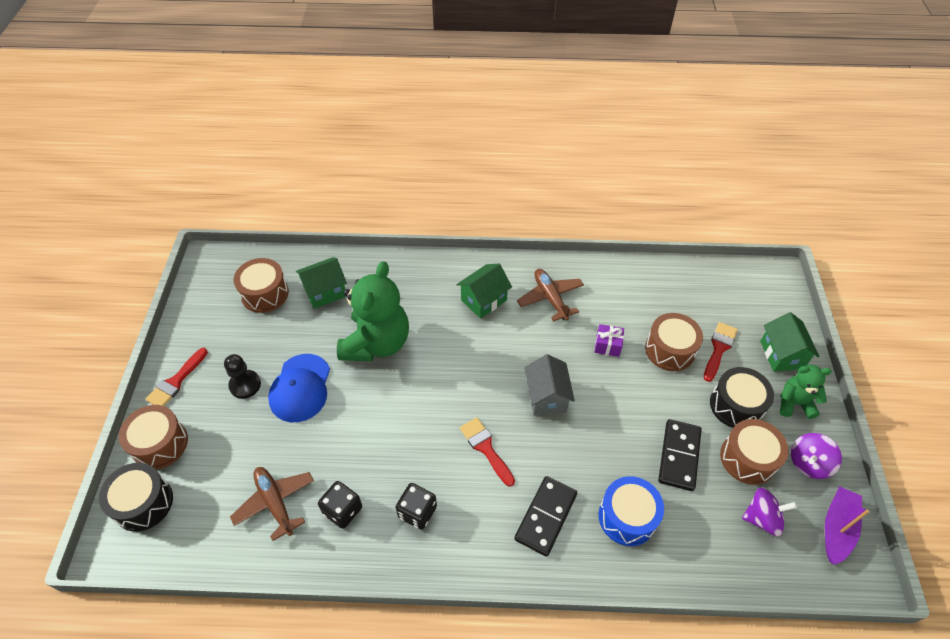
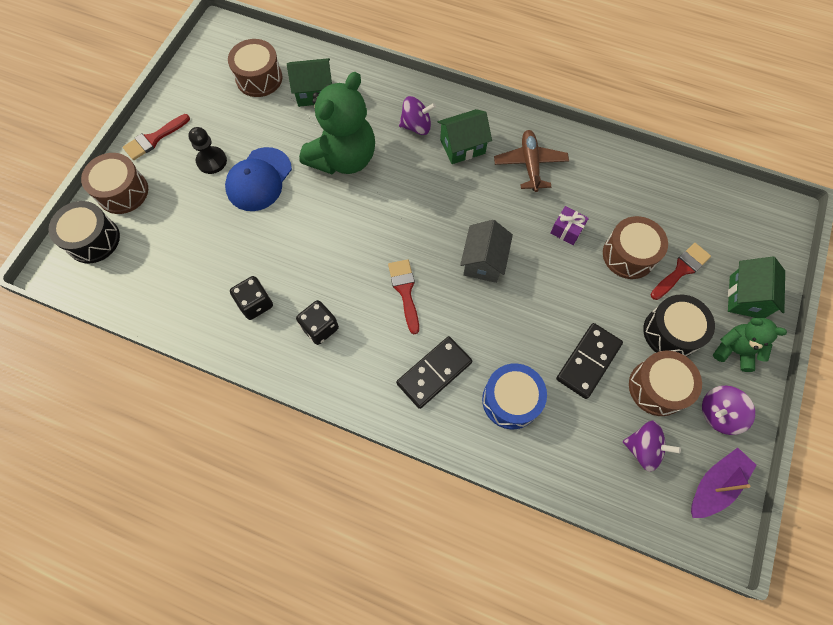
camera: 20 degrees right, 15 degrees up
(275, 503) = (201, 277): brown plane -> none
(434, 294) = (416, 126): none -> purple spinning top

